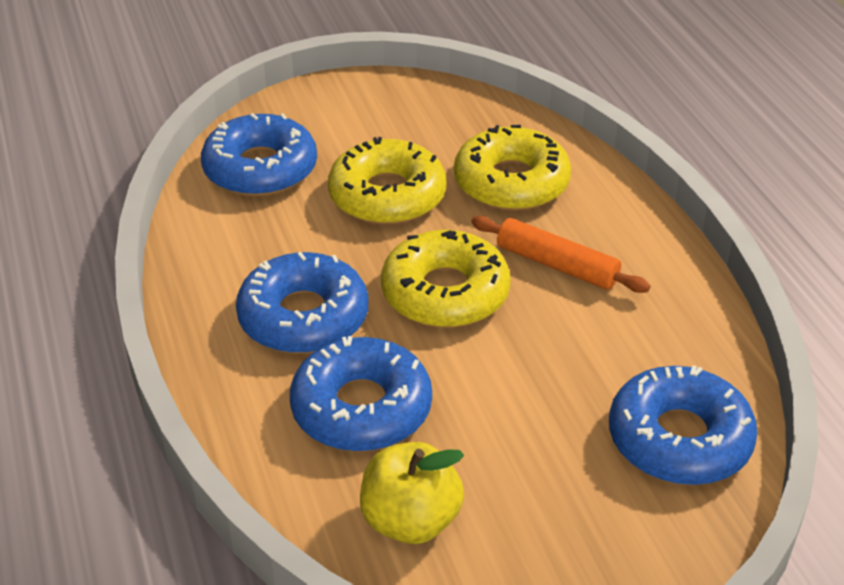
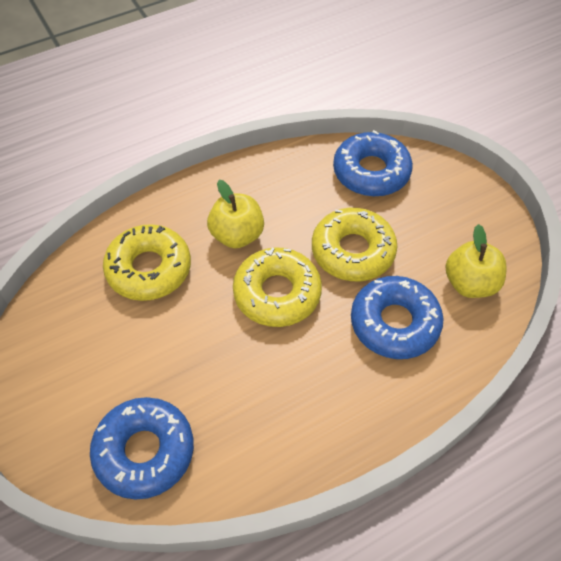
camera: 100 degrees left, 15 degrees up
(303, 317) = (320, 375): blue donut -> none
(387, 196) = (173, 347): yellow donut -> yellow donut (353, 251)
(557, 265) = (237, 235): orange rolling pin -> yellow apple

